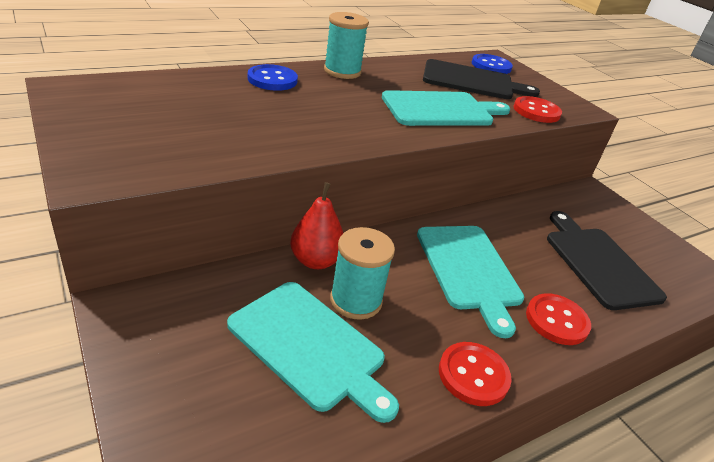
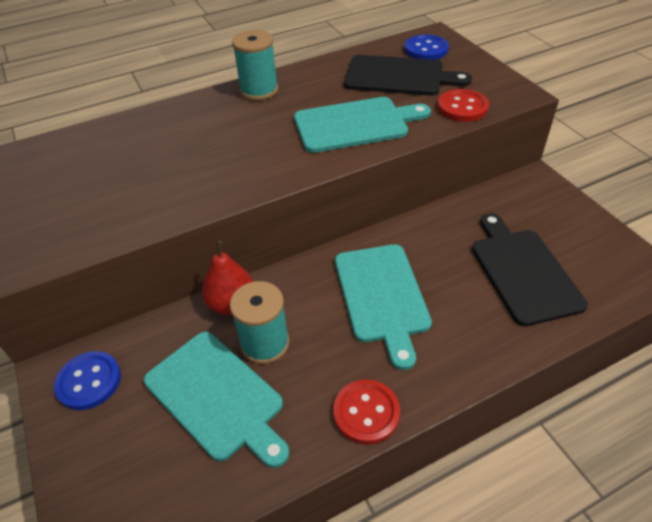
camera: 10 degrees right, 10 degrees up
(272, 80) = (185, 116): blue button -> blue button (89, 381)
(556, 321) = (462, 345): red button -> none

